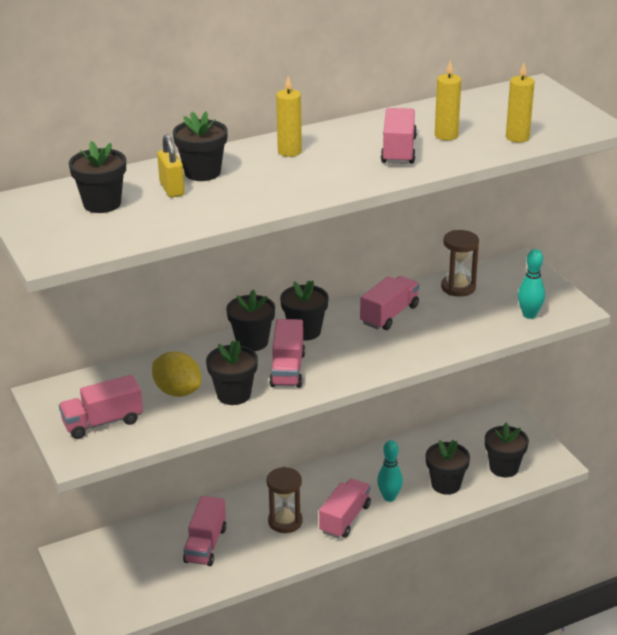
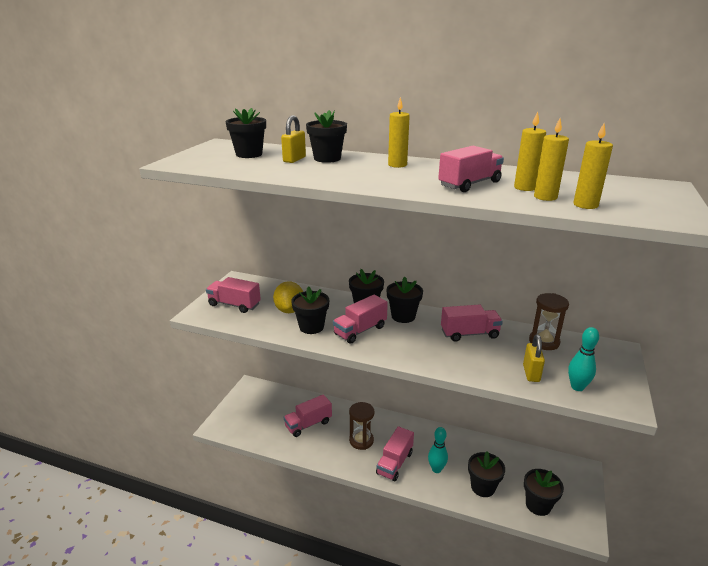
camera: 45 degrees right, 5 degrees down
(345, 519) = (394, 463): pink truck -> pink truck turned 135 degrees clockwise
(478, 141) = (545, 197): none -> yellow candle
(484, 323) = (531, 373): none -> yellow padlock

